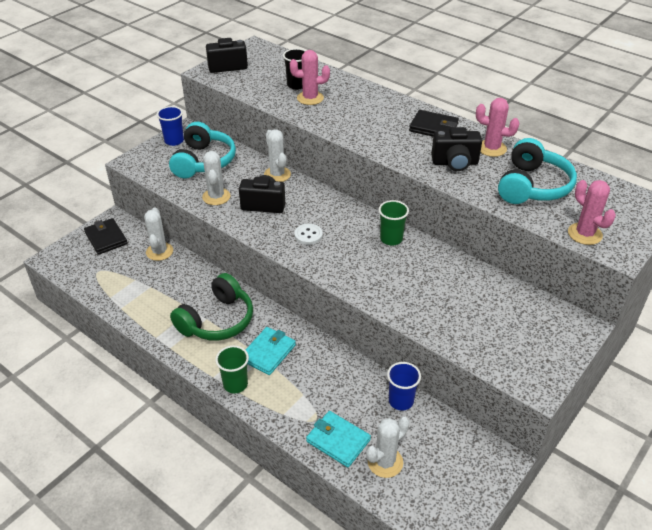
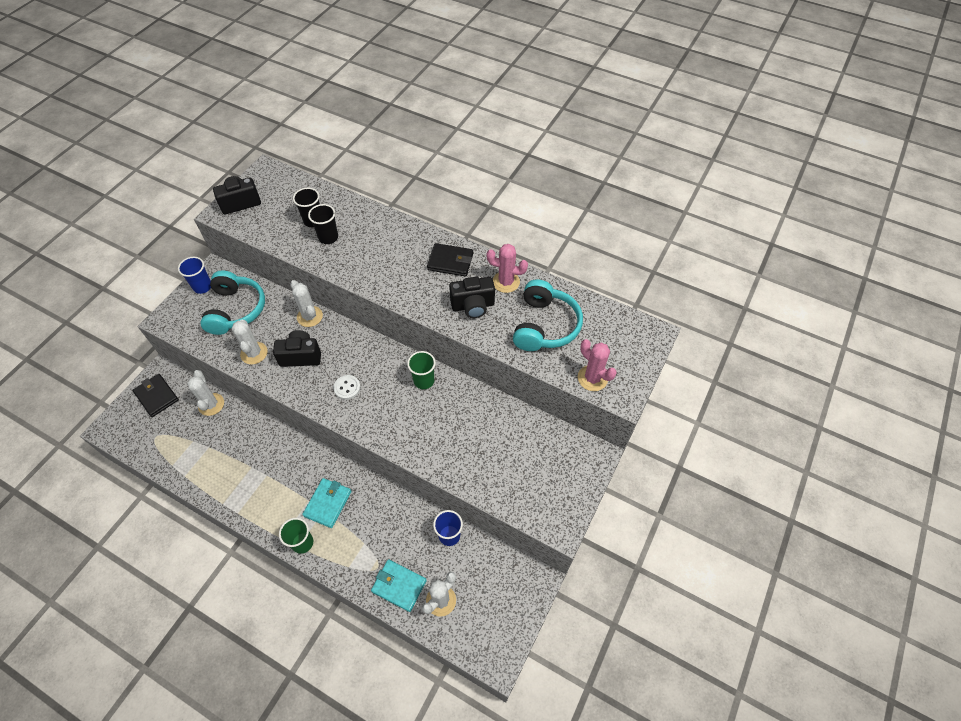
camera: 10 degrees left, 15 degrees up
(217, 320) = (277, 475): green headphones -> none
(310, 98) = (328, 237): pink cactus -> black cup

